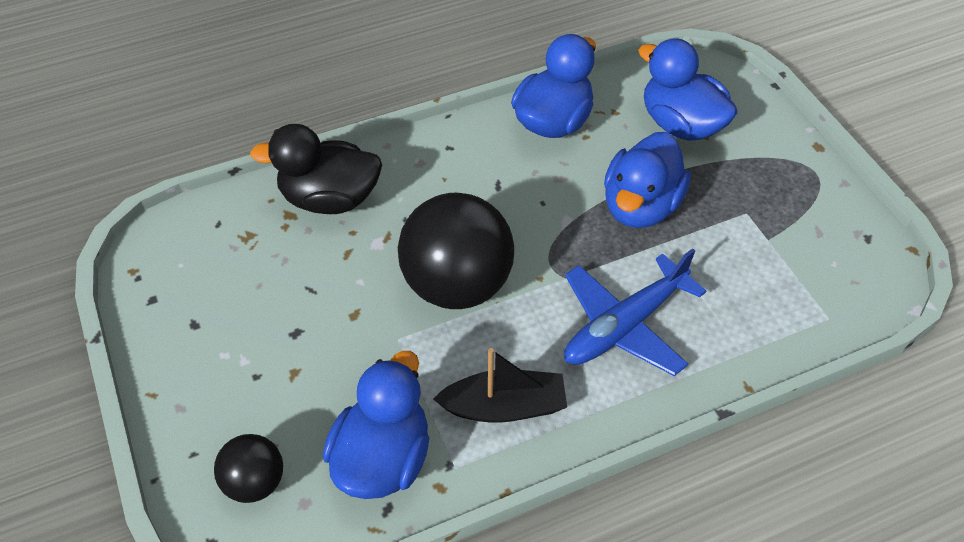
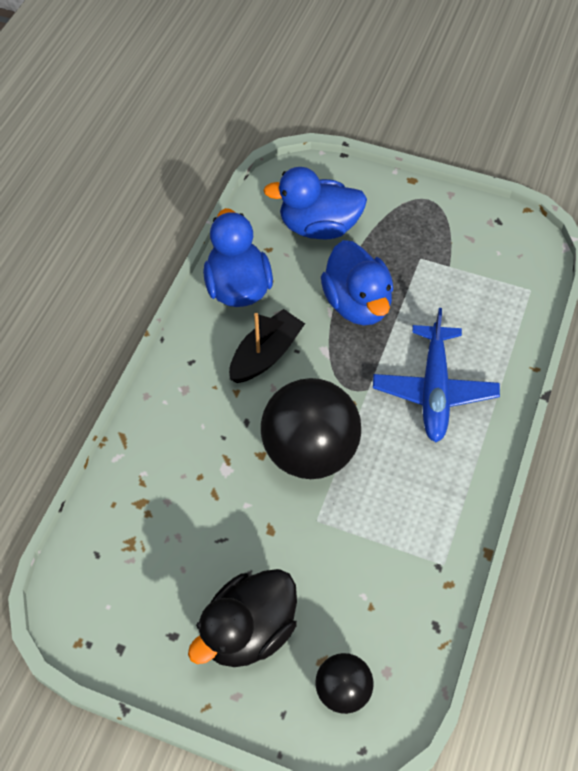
camera: 45 degrees left, 5 degrees up
(330, 199) = (155, 467): black duck -> black duck (248, 631)
(383, 458) = (397, 600): blue duck -> none
(504, 406) = (427, 502): black boat -> black boat (266, 355)

